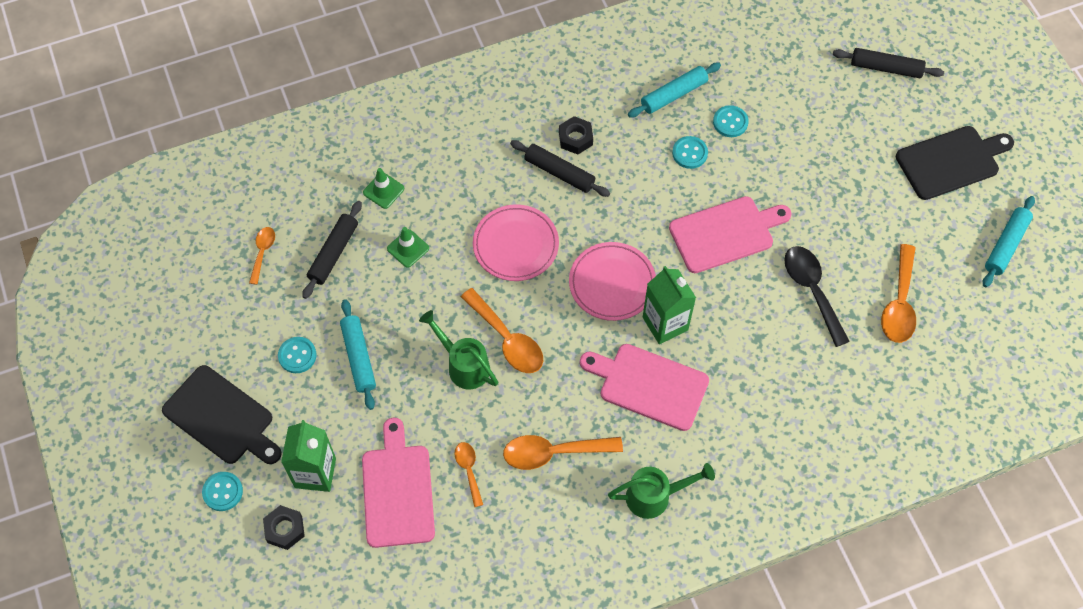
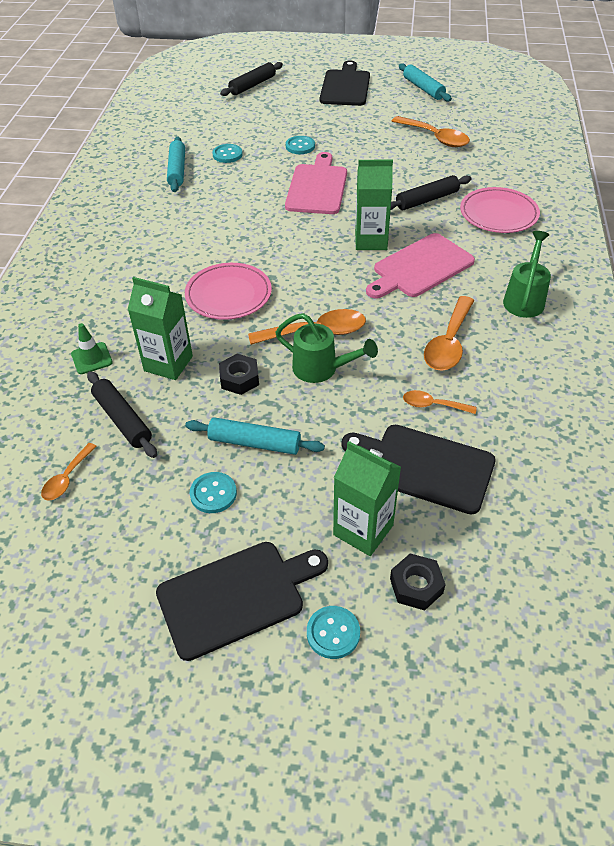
camera: 60 degrees left, 15 degrees down
(263, 252) = (67, 478): orange spoon -> orange spoon turned 105 degrees counterclockwise
(398, 491) = (424, 467): pink cutting board -> black cutting board
(408, 248) = (168, 363): green traffic cone -> green carton
(464, 365) = (321, 369): green watering can -> green watering can turned 135 degrees counterclockwise
(559, 172) = (184, 247): black rolling pin -> black rolling pin (427, 200)
(575, 138) = (162, 228): black nut -> black nut (239, 379)
(612, 283) = (312, 255): pink plate -> pink plate (498, 214)
(689, 153) = (234, 180): turquoise button -> turquoise button (300, 146)
(812, 290) = (397, 167): black spoon -> none

